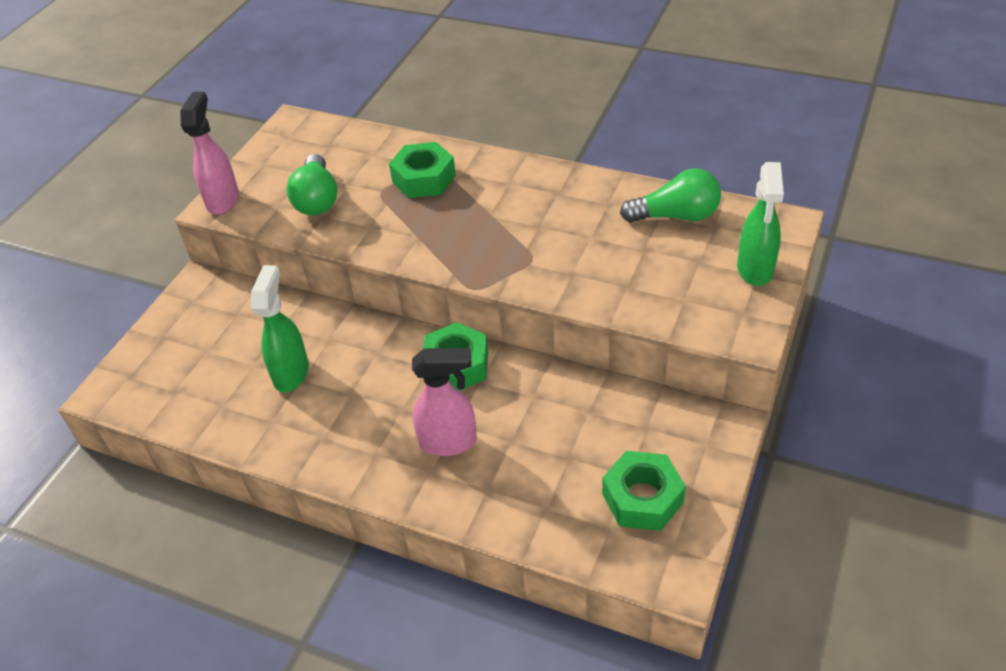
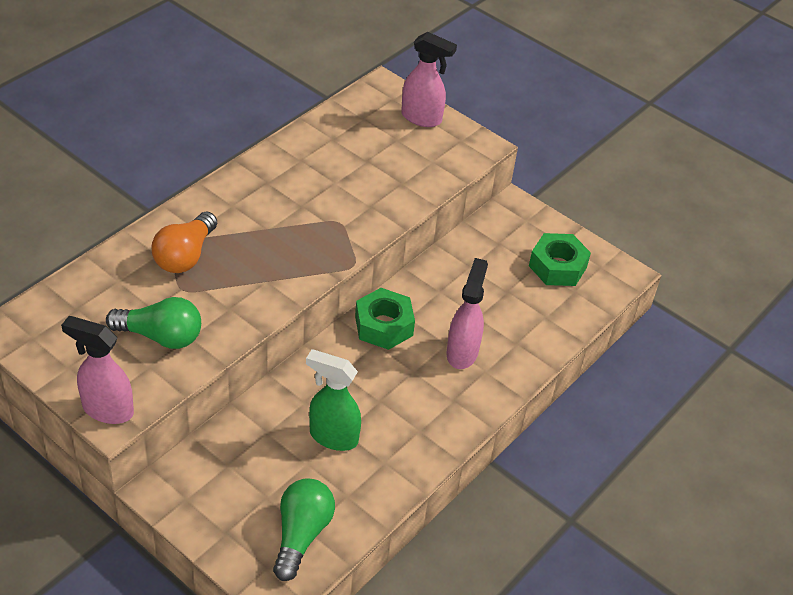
camera: 80 degrees left, 0 degrees up
(424, 179) = (185, 256): green nut -> orange light bulb
(676, 216) = (340, 132): green light bulb -> green light bulb (301, 534)
(755, 270) = (422, 118): green spray bottle -> pink spray bottle

